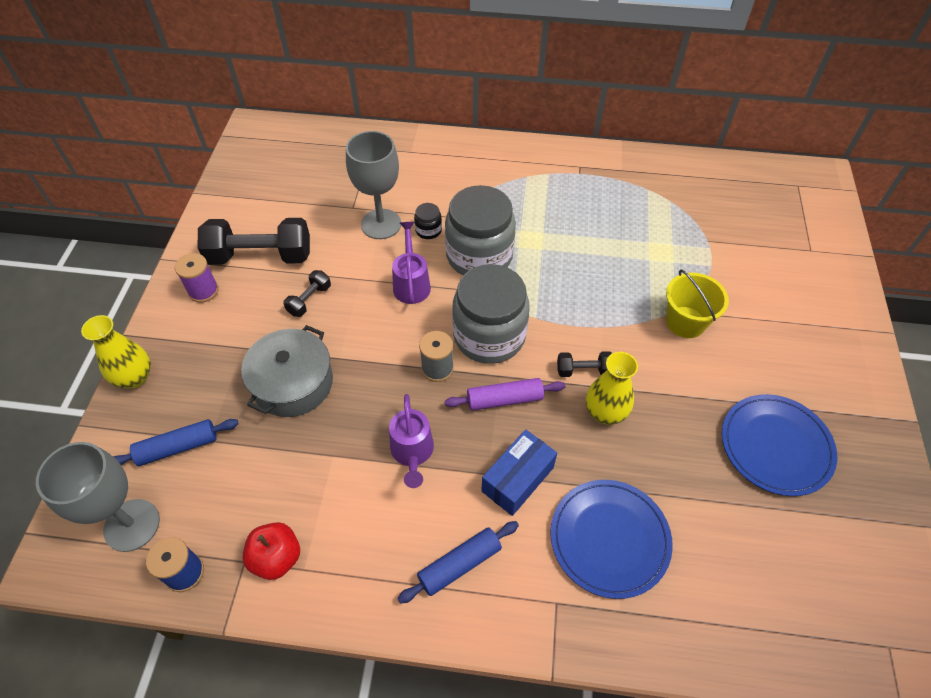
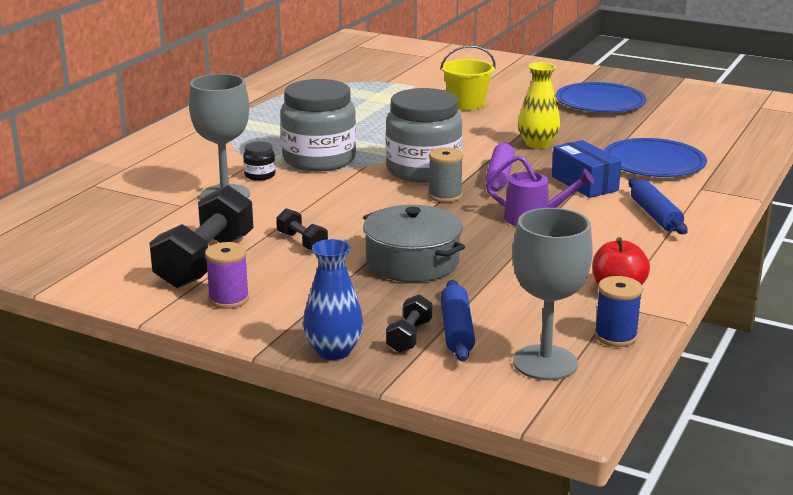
camera: 70 degrees left, 30 degrees down
(135, 377) = (334, 351): yellow vase -> blue vase
(411, 283) = (326, 192): purple watering can -> none
(584, 370) = (490, 144): black dumbbell -> black dumbbell (409, 337)

